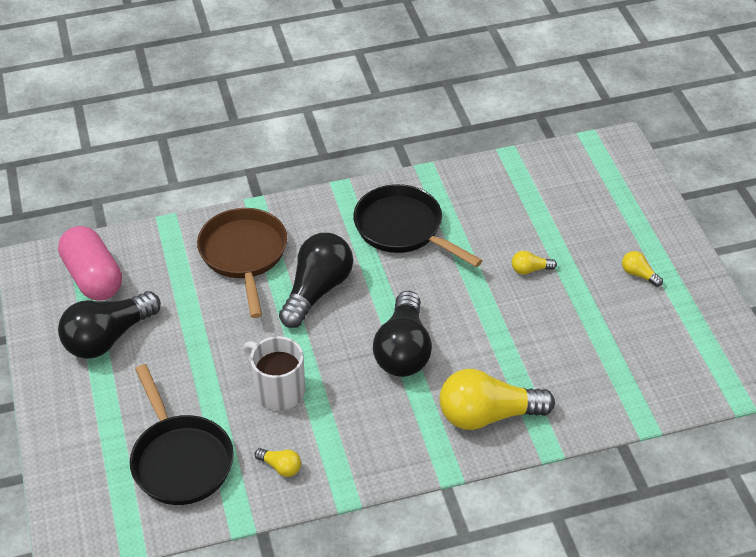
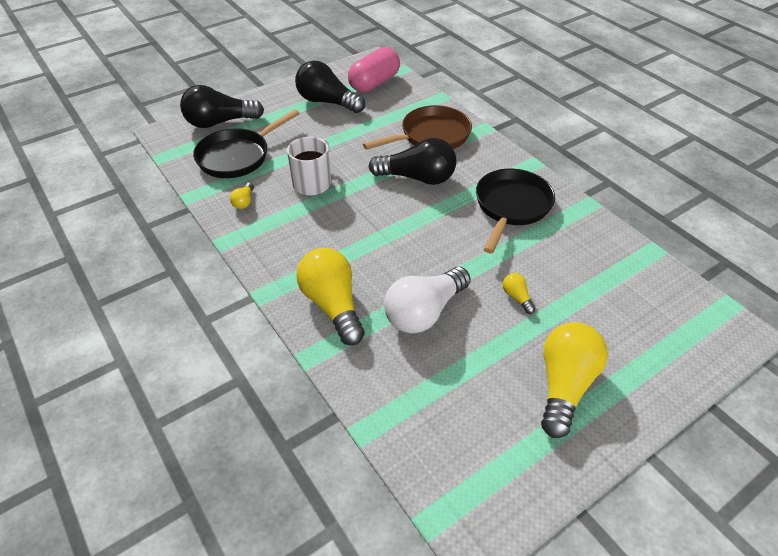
camera: 70 degrees right, 0 degrees up
(403, 350) = (380, 238): black light bulb -> black light bulb (219, 122)
(524, 344) = (424, 312): none -> white light bulb
(639, 274) = (564, 385): yellow light bulb -> yellow light bulb, size x2.30

